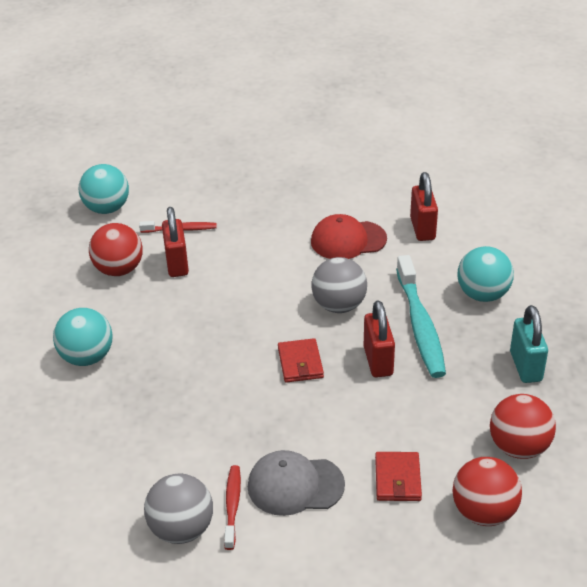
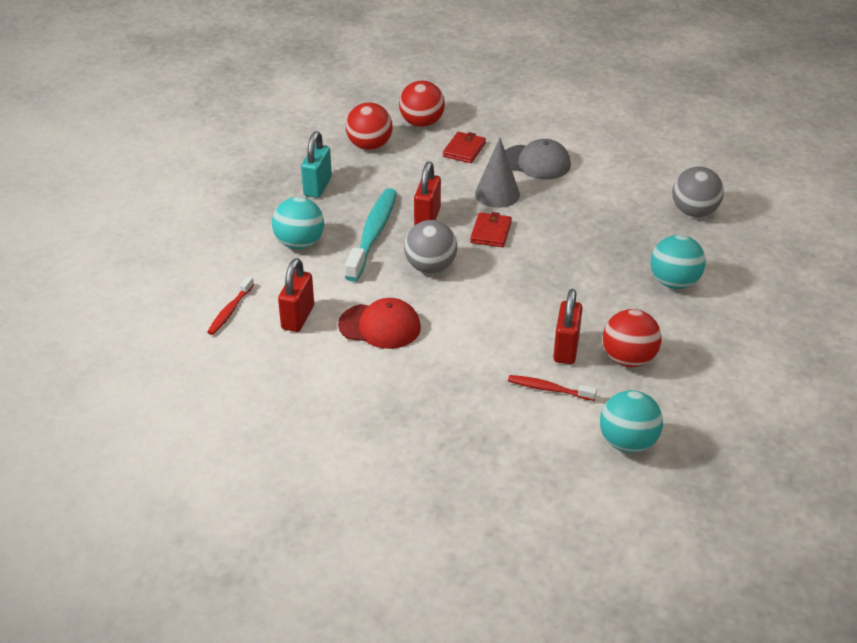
camera: 160 degrees left, 0 degrees up
(181, 529) = (623, 159): grey ball -> grey ball (694, 212)
(232, 506) = (584, 162): red toothbrush -> red toothbrush (230, 311)
(319, 418) = (497, 194): none -> grey cone

